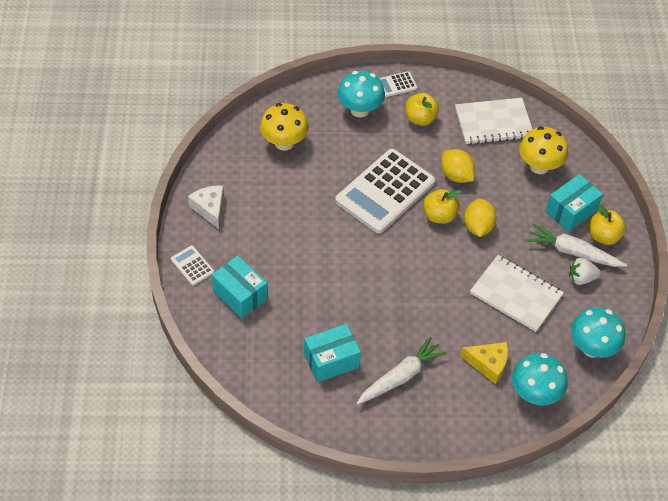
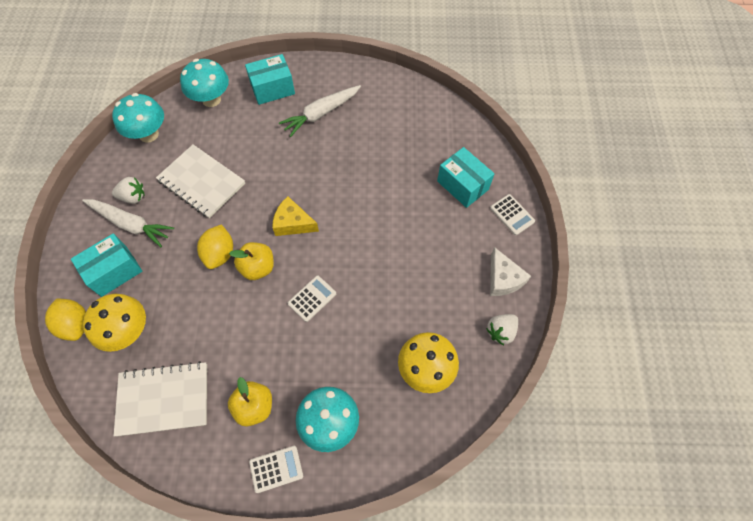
camera: 175 degrees left, 10 degrees up
(217, 169) = (501, 331): none -> white strawberry
(331, 360) = (379, 127): turquoise box -> turquoise box (272, 89)
(385, 191) = (312, 298): white calculator -> white calculator, size x0.43
(456, 175) = (228, 319): yellow lemon -> yellow lemon (76, 324)
(488, 364) = (244, 122): yellow cheese -> yellow cheese (293, 223)
(603, 236) = (91, 241): yellow apple -> none

